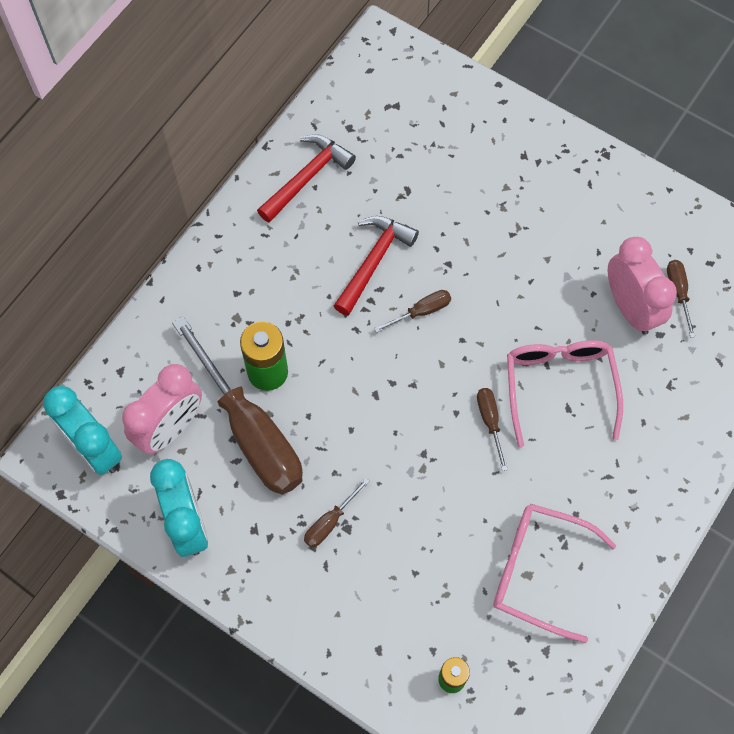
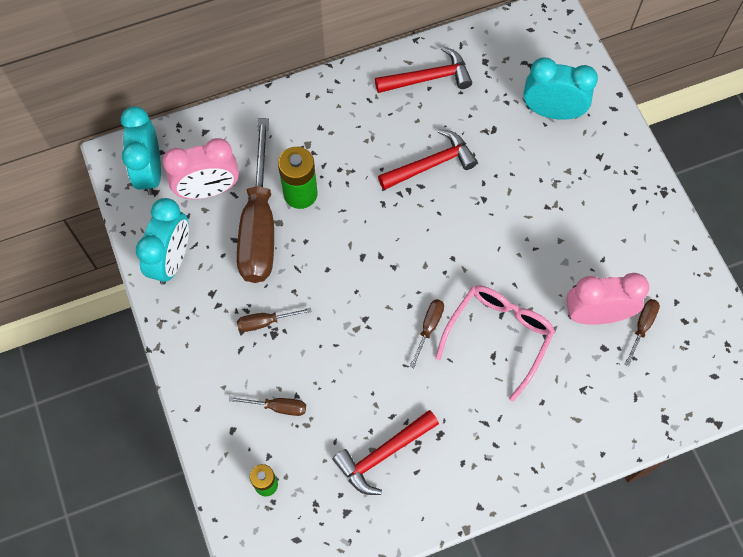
camera: 35 degrees right, 0 degrees up
(421, 311) = (438, 220): brown screwdriver -> brown screwdriver (278, 407)
(449, 139) = (552, 112): none -> turquoise clock
(538, 571) = (383, 454): pink glasses -> red hammer
(630, 308) = (596, 314): pink clock -> pink clock turned 105 degrees counterclockwise

